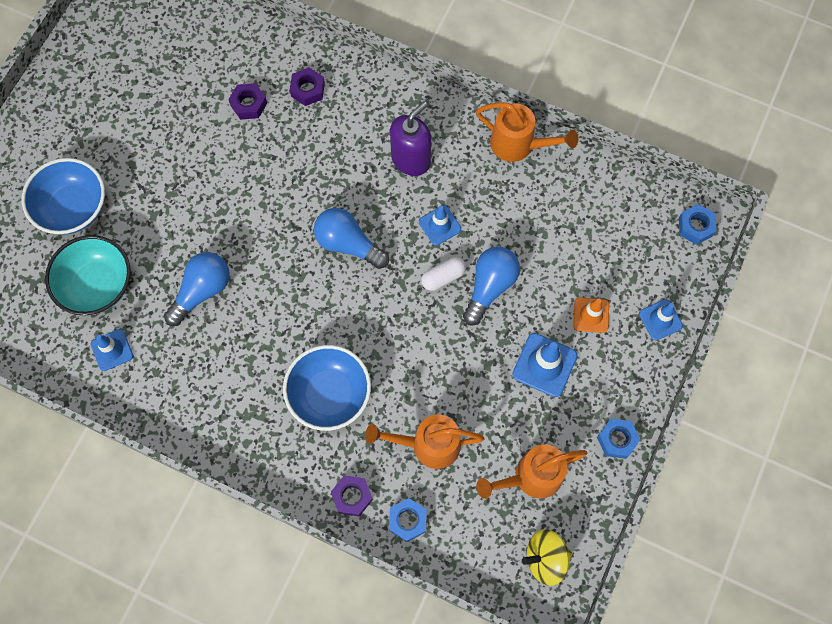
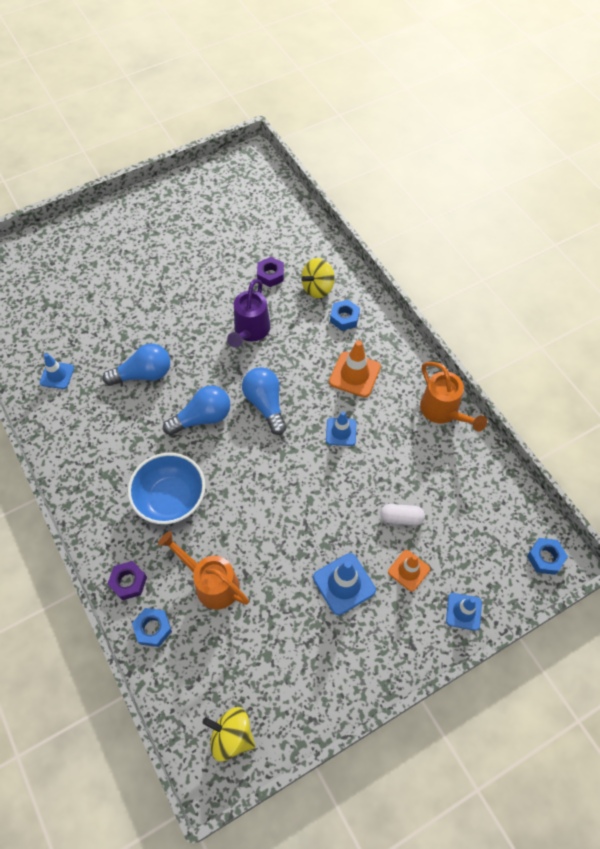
camera: 35 degrees right, 10 degrees down
(73, 208) = (108, 274): blue bowl -> none
(97, 285) = (82, 329): turquoise bowl -> none
(275, 178) = (250, 331): none -> purple watering can
(307, 90) = (317, 288): purple nut -> yellow spinning top
(411, 159) = (354, 374): purple soap dispenser -> orange traffic cone
(443, 277) = (315, 469): white capsule -> white capsule (401, 518)
(489, 287) = (345, 498): blue light bulb -> blue light bulb (202, 418)
(531, 477) = (269, 663): orange watering can -> none
(617, 439) = (359, 682): blue nut -> blue nut (344, 318)

